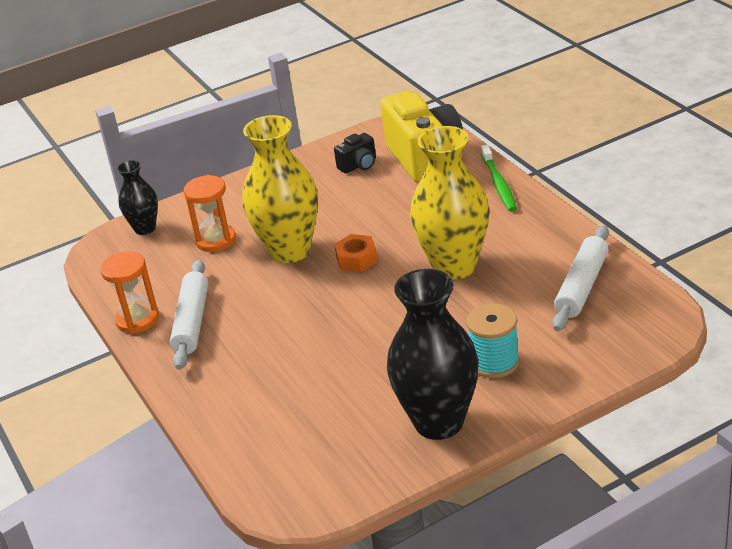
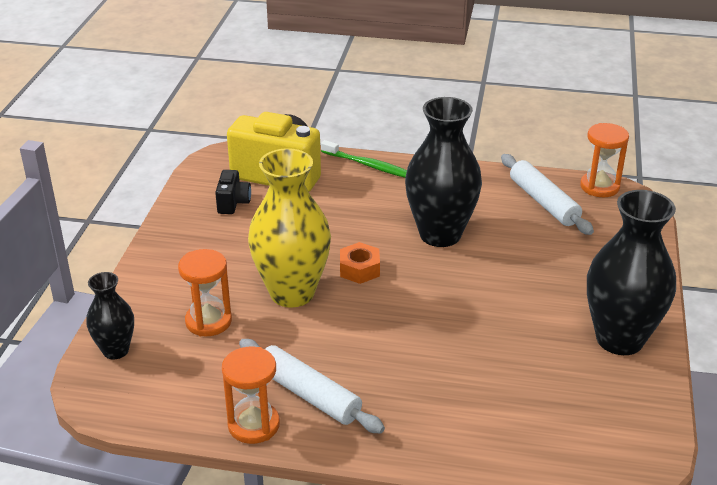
camera: 55 degrees left, 0 degrees up
(454, 266) = (440, 234): yellow vase -> black vase
(494, 362) = (580, 279): turquoise spool -> none
(656, 300) = (599, 187): none -> orange hourglass

